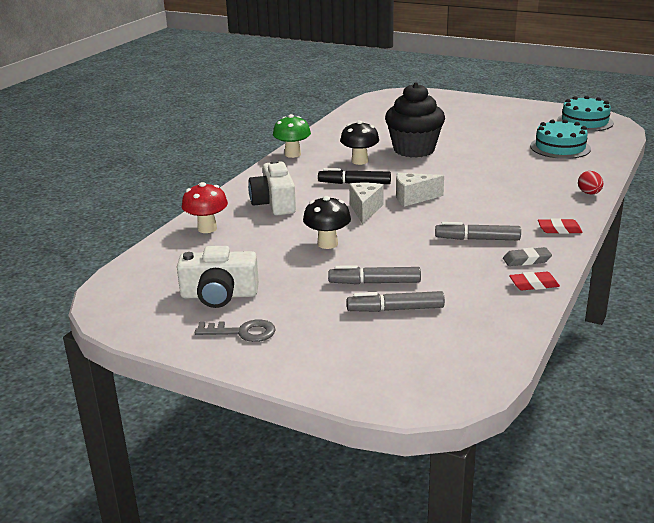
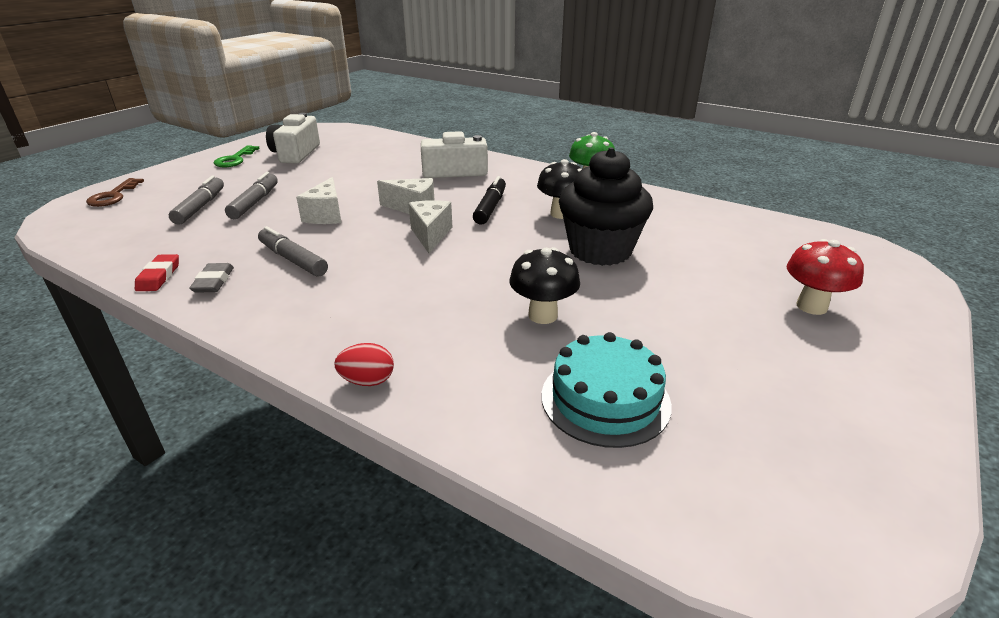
camera: 95 degrees right, 5 degrees up
(207, 228) = (415, 150): red mushroom -> red mushroom (811, 306)
(242, 332) = (235, 159): grey key -> green key
(327, 244) = (348, 189): black mushroom -> black mushroom (543, 315)
(383, 379) = (113, 196): none -> brown key
(392, 242) = (326, 215): none -> white cheese
(477, 239) = (293, 259): grey marker -> grey marker turned 60 degrees counterclockwise
(559, 229) = (267, 321): red eraser -> none
(584, 122) = (803, 491): turquoise cake -> none

